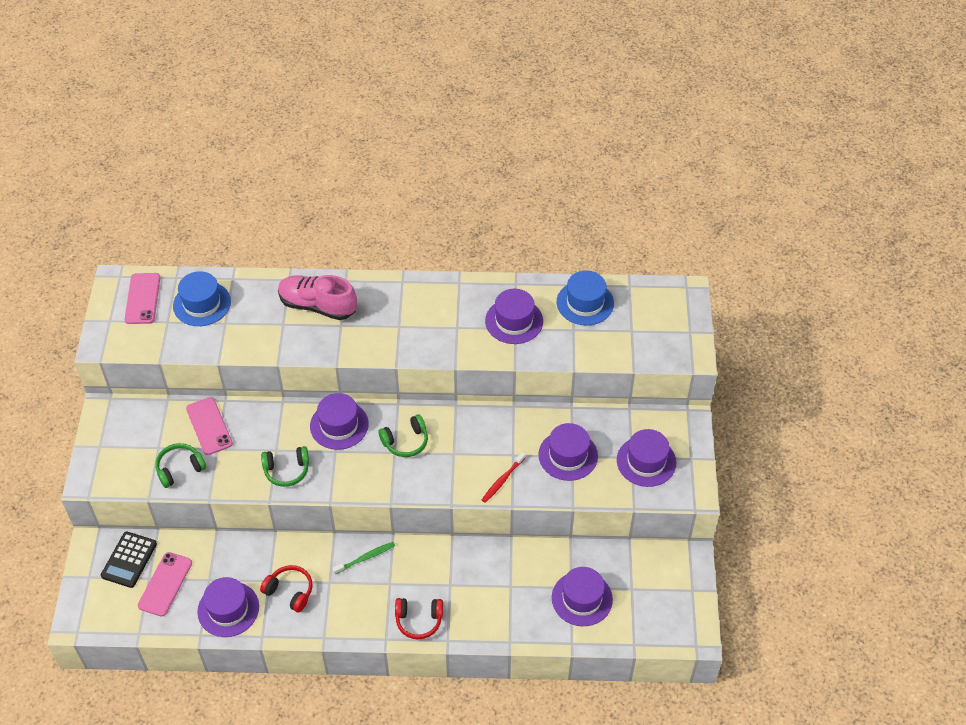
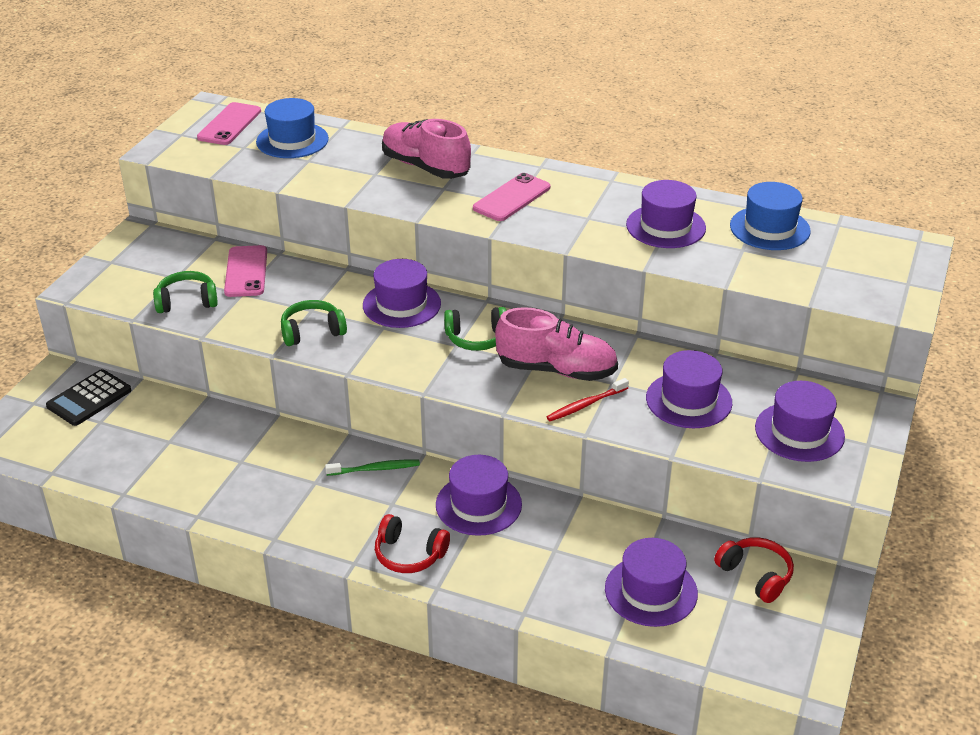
camera: 20 degrees right, 15 degrees down
(165, 584) = (115, 432): pink phone -> pink phone (512, 198)
(228, 609) = (173, 477): purple hat -> purple hat (478, 504)
(286, 470) = (312, 331): green headphones -> green headphones turned 150 degrees clockwise
(290, 591) = (260, 479): red headphones -> red headphones (755, 575)
(471, 455) = (556, 370): none -> pink shoe

